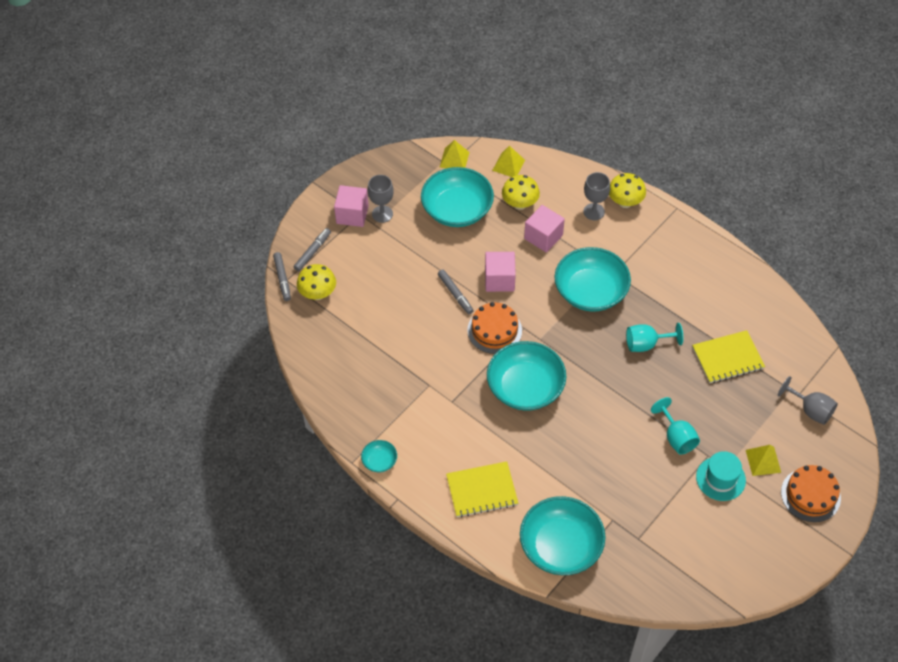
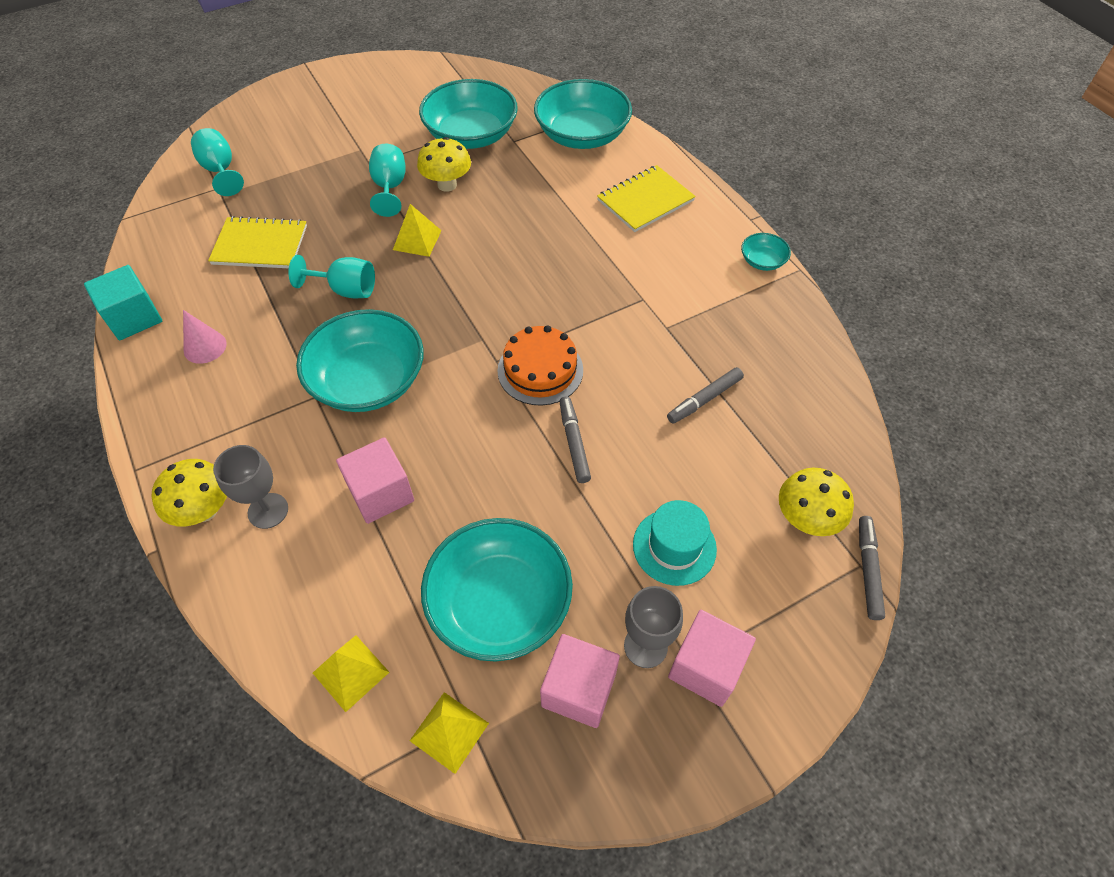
camera: 160 degrees left, 0 degrees up
(312, 252) = (802, 607): grey marker -> grey marker (704, 399)
(482, 490) = (645, 201): yellow notebook -> yellow notebook turned 45 degrees counterclockwise
(499, 280) = (493, 443): pink cube -> pink cube (579, 689)
(520, 204) = (381, 573): yellow mushroom -> yellow mushroom (447, 185)
(525, 387) = (536, 287): turquoise bowl -> turquoise bowl (471, 135)
(700, 280) = (205, 347): none -> pink cone
(720, 478) = (373, 142): turquoise hat -> turquoise hat (674, 546)
(758, 283) = (134, 318): none -> turquoise cube
(763, 461) = (316, 144): yellow pyramid -> yellow pyramid (417, 240)
(810, 410) = (221, 171): grey goblet -> turquoise goblet
(810, 495) = (296, 108): orange cake -> none

